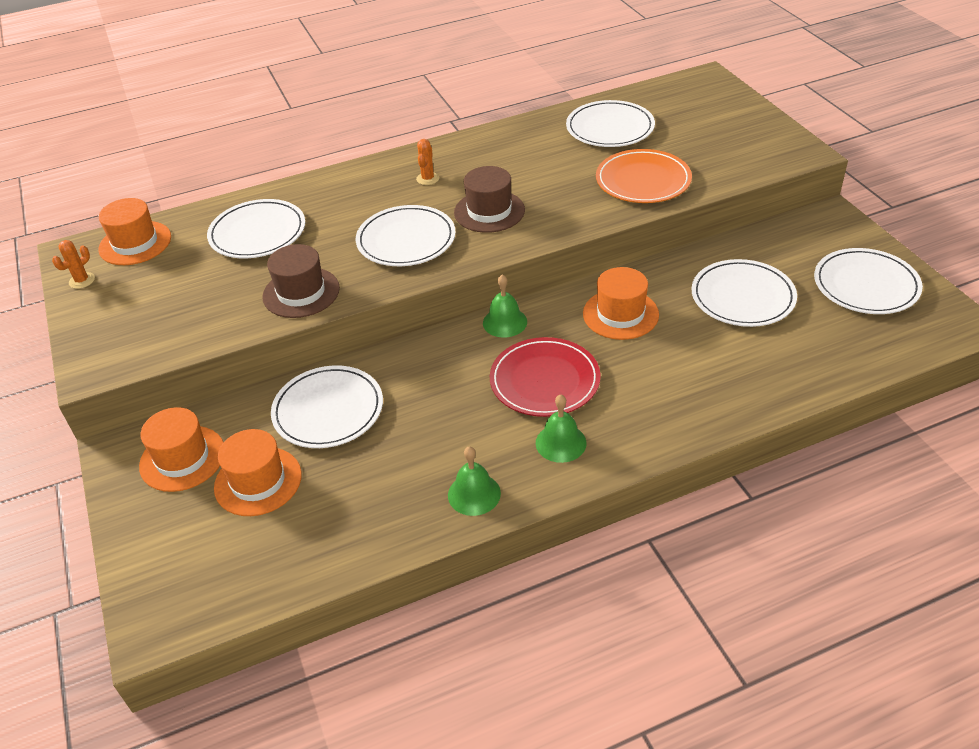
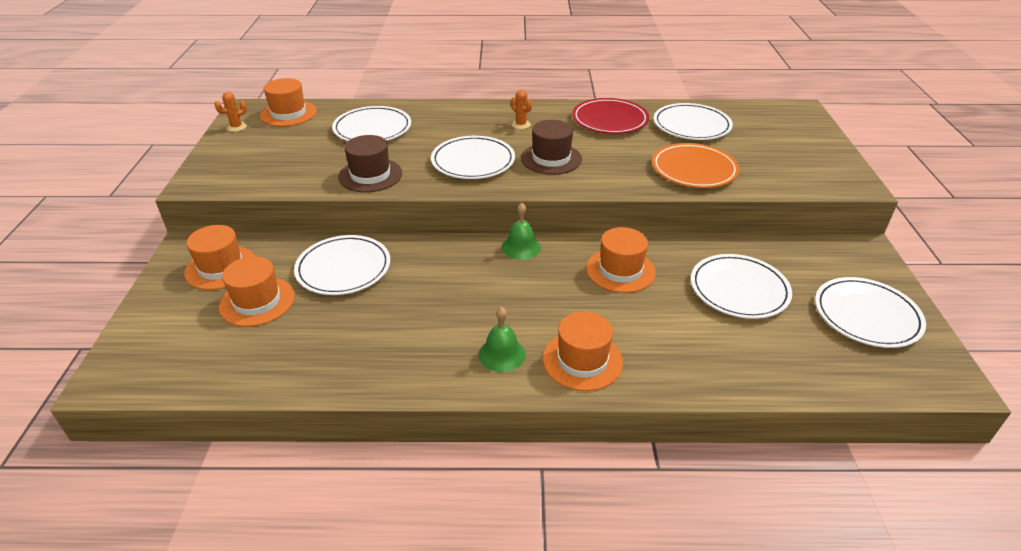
camera: 20 degrees right, 5 degrees down
(428, 179) = (521, 125): orange cactus -> orange cactus turned 75 degrees counterclockwise
(474, 494) = (404, 369): green bell -> none
(544, 380) = (522, 301): red plate -> red plate (610, 120)
(641, 420) = (582, 360): none -> orange hat

